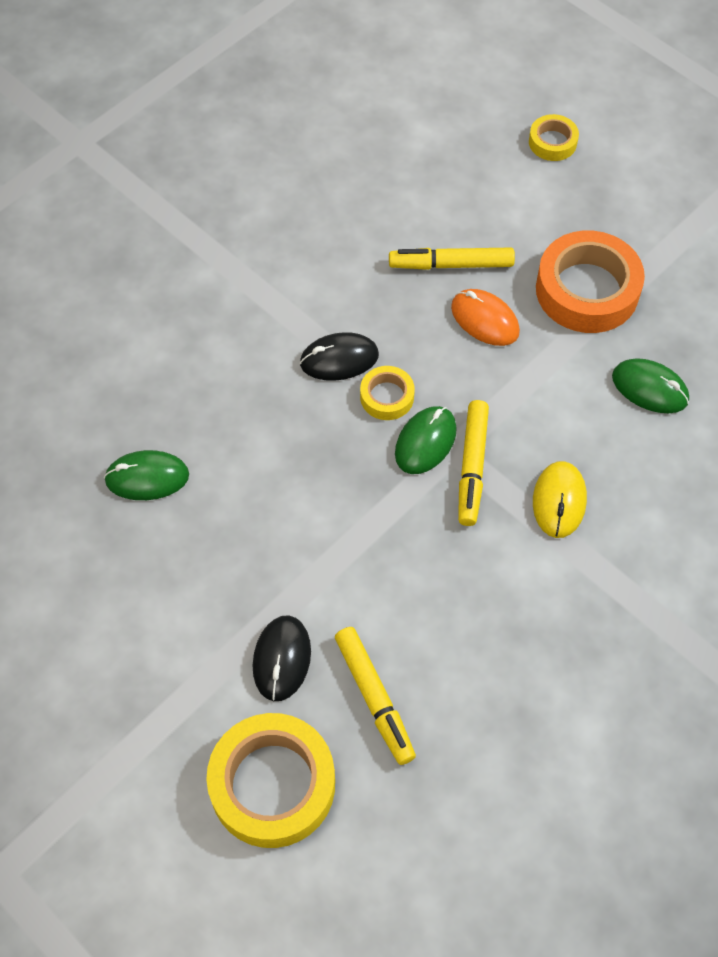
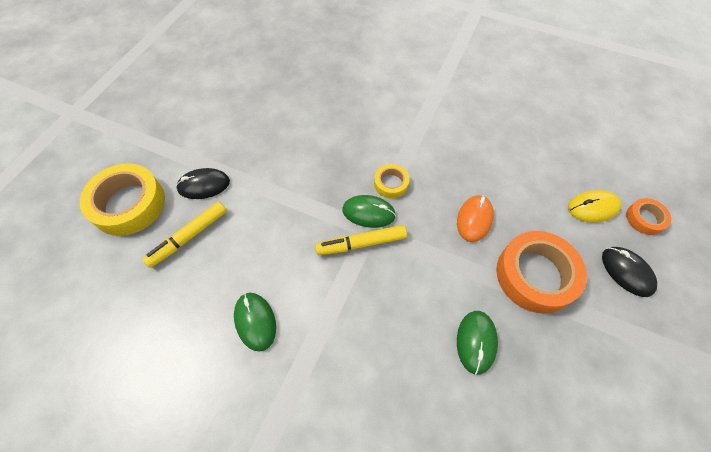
camera: 70 degrees right, 0 degrees up
(147, 477) = (294, 96): green mouse -> green mouse (255, 321)
(339, 359) = (405, 153): black mouse -> black mouse (626, 272)
(451, 265) = (504, 188): yellow marker -> none
(552, 142) = (644, 219): yellow tape -> orange tape
(559, 501) = (357, 303): yellow mouse -> yellow mouse (593, 208)

